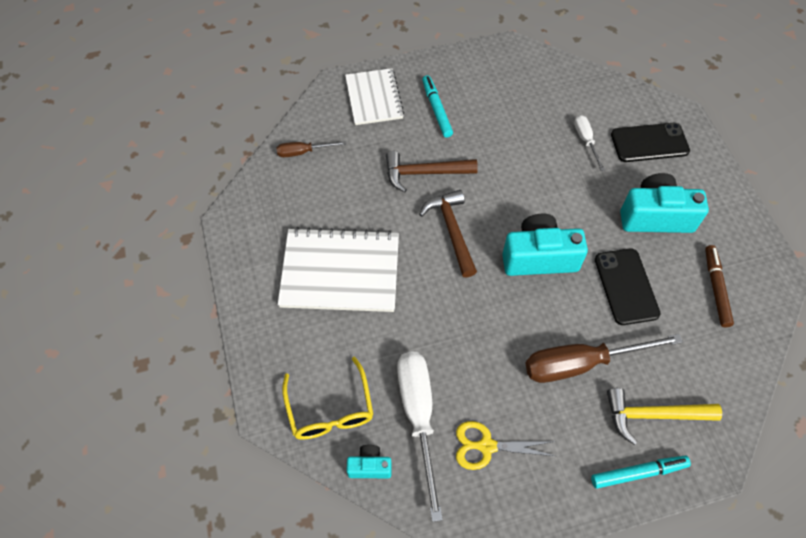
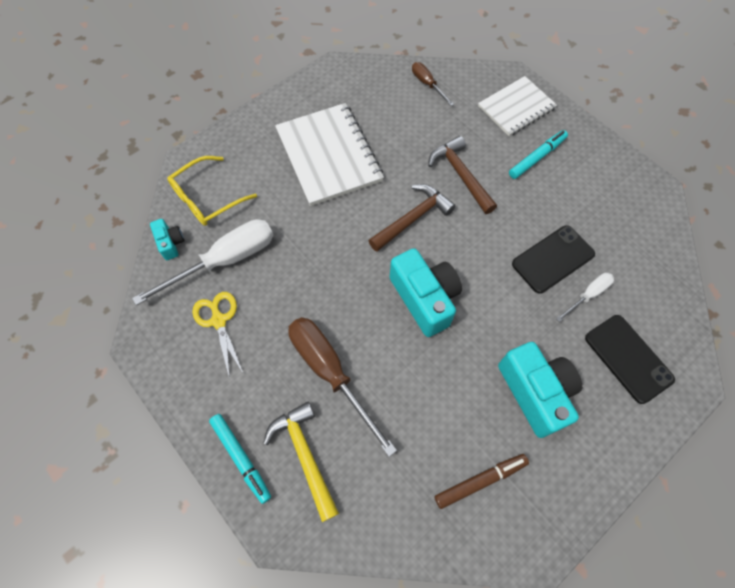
camera: 65 degrees right, 5 degrees up
(626, 286) = (434, 388): black phone -> black phone (553, 259)

